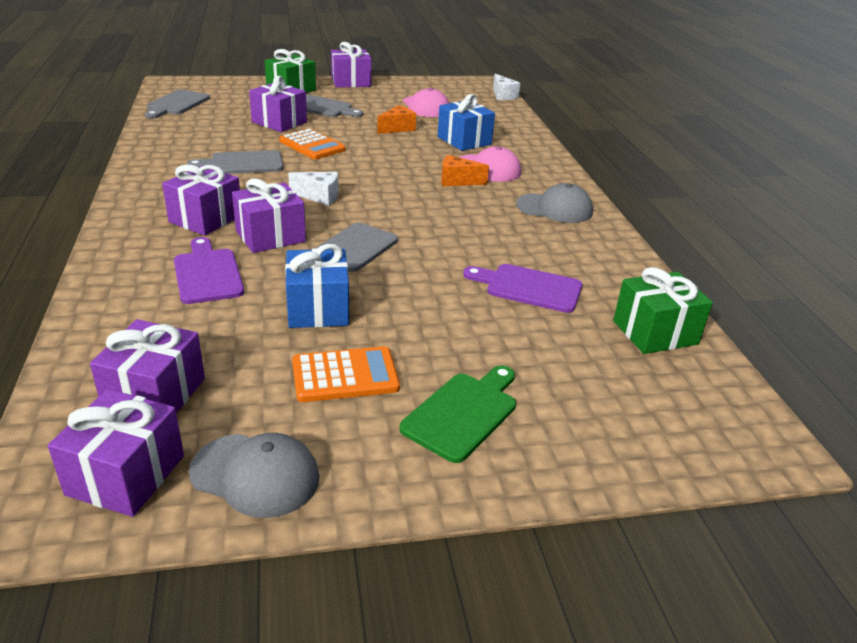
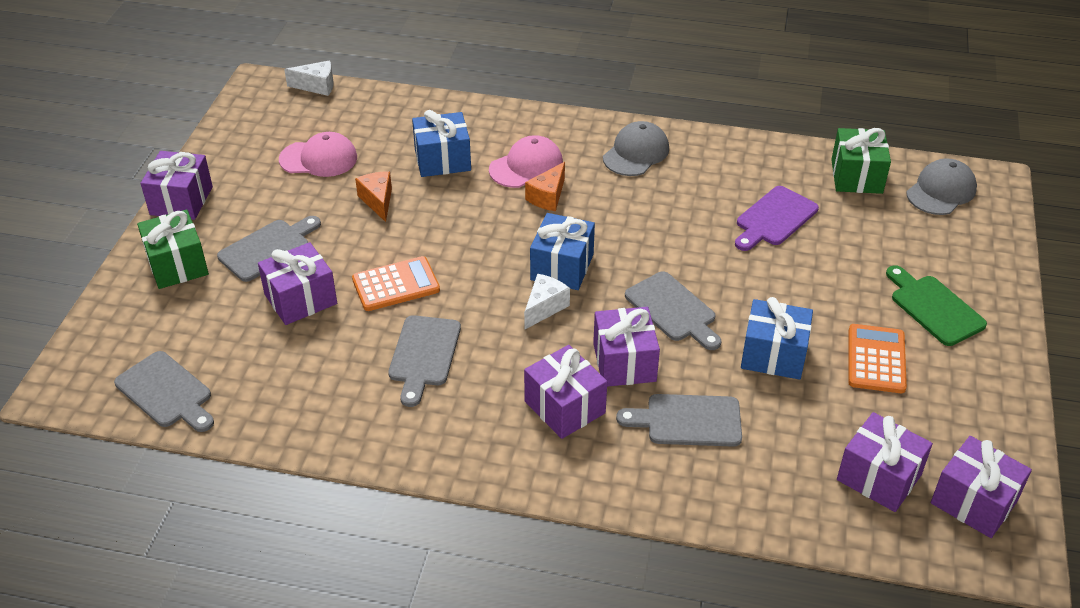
camera: 65 degrees left, 10 degrees up
(207, 274) = (688, 421): purple cutting board -> grey cutting board
(255, 475) = (983, 430): grey cap -> grey cap (941, 191)
(374, 197) = (562, 267): none -> blue gift

